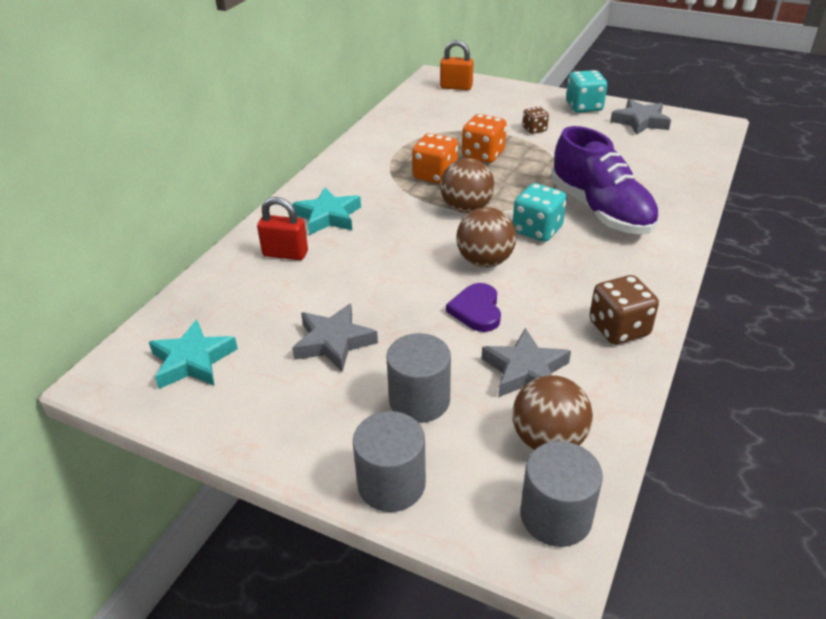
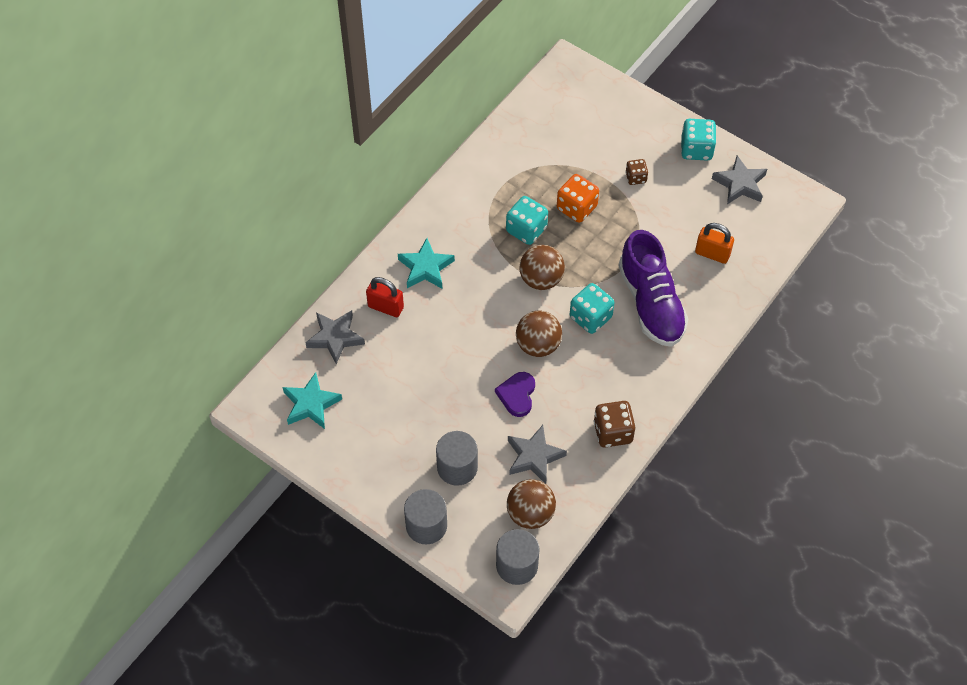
camera: 10 degrees right, 20 degrees up
(334, 342) = (409, 406): grey star -> grey star (335, 338)
(435, 175) = (526, 229): orange dice -> turquoise dice
(456, 87) = (582, 90): orange padlock -> orange padlock (712, 254)

